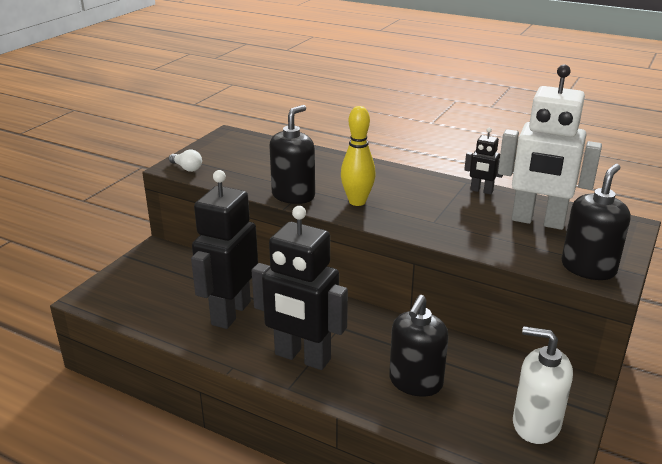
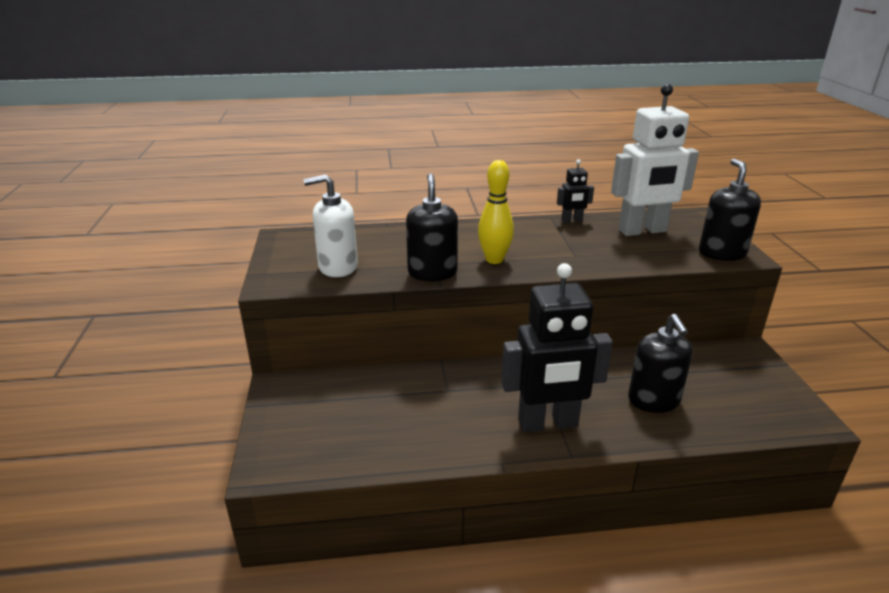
camera: 35 degrees left, 0 degrees up
(187, 168) = (287, 281): white light bulb -> none
(230, 313) = (435, 414): black robot -> none
(535, 424) = (762, 391): white soap dispenser -> white soap dispenser (338, 267)

